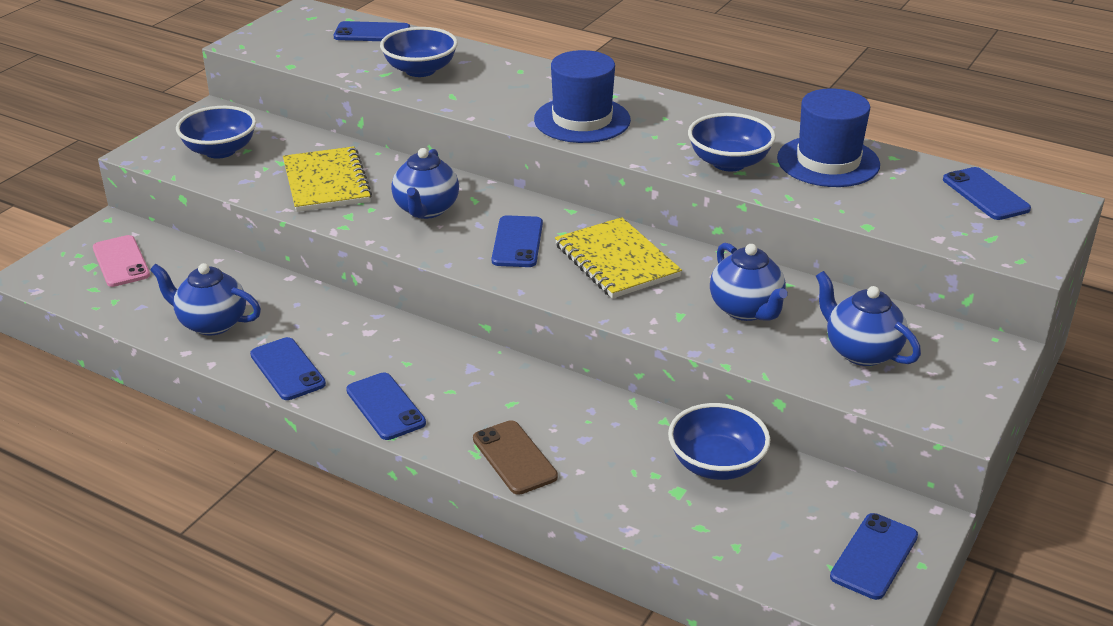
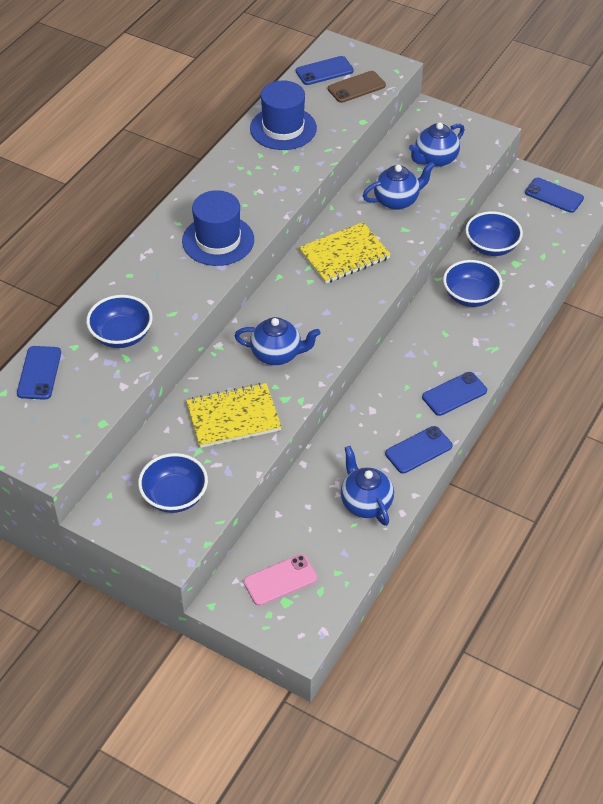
camera: 90 degrees left, 15 degrees up
(211, 323) = (365, 503): blue teapot -> blue teapot turned 135 degrees clockwise
(514, 458) = (496, 331): brown phone -> brown phone (356, 87)
(517, 242) = (322, 303): blue phone -> none
(729, 162) = (284, 172): blue bowl -> blue bowl (470, 296)

